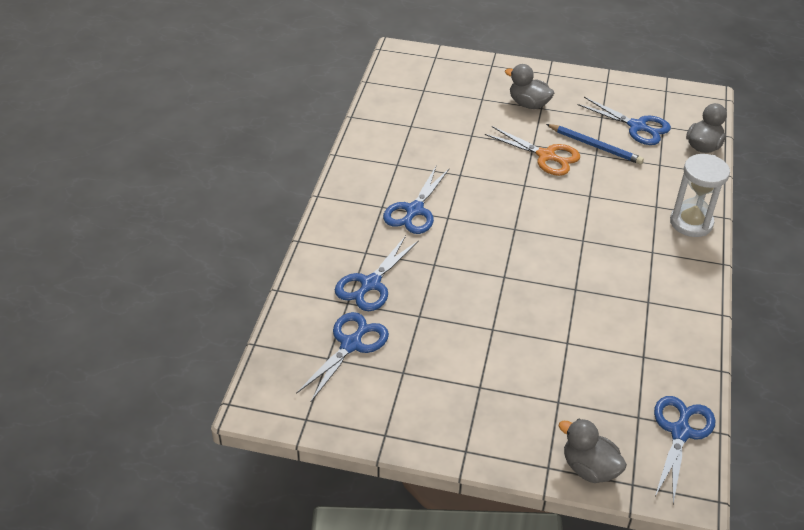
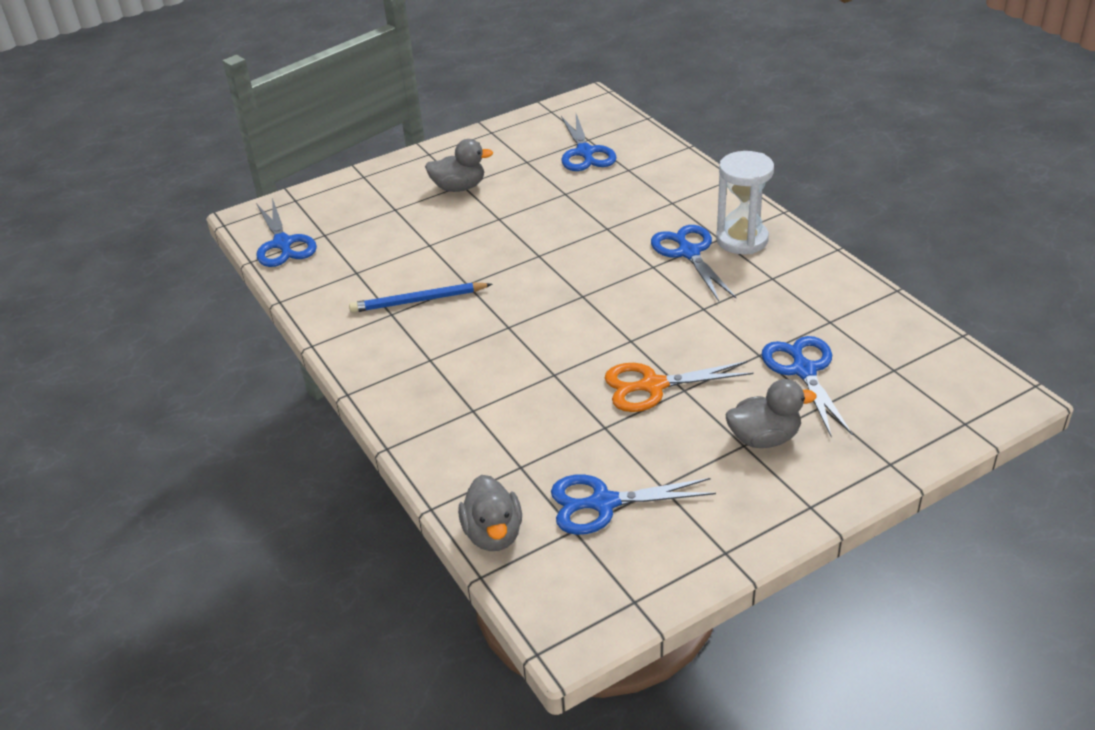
camera: 140 degrees right, 5 degrees down
(370, 284) = (632, 187): blue scissors -> blue scissors (803, 370)
(589, 468) = (334, 190): grey duck -> grey duck (459, 187)
(595, 146) = (618, 437): blue pencil -> blue pencil (418, 300)
(691, 222) = (417, 416): white hourglass -> white hourglass (742, 240)

